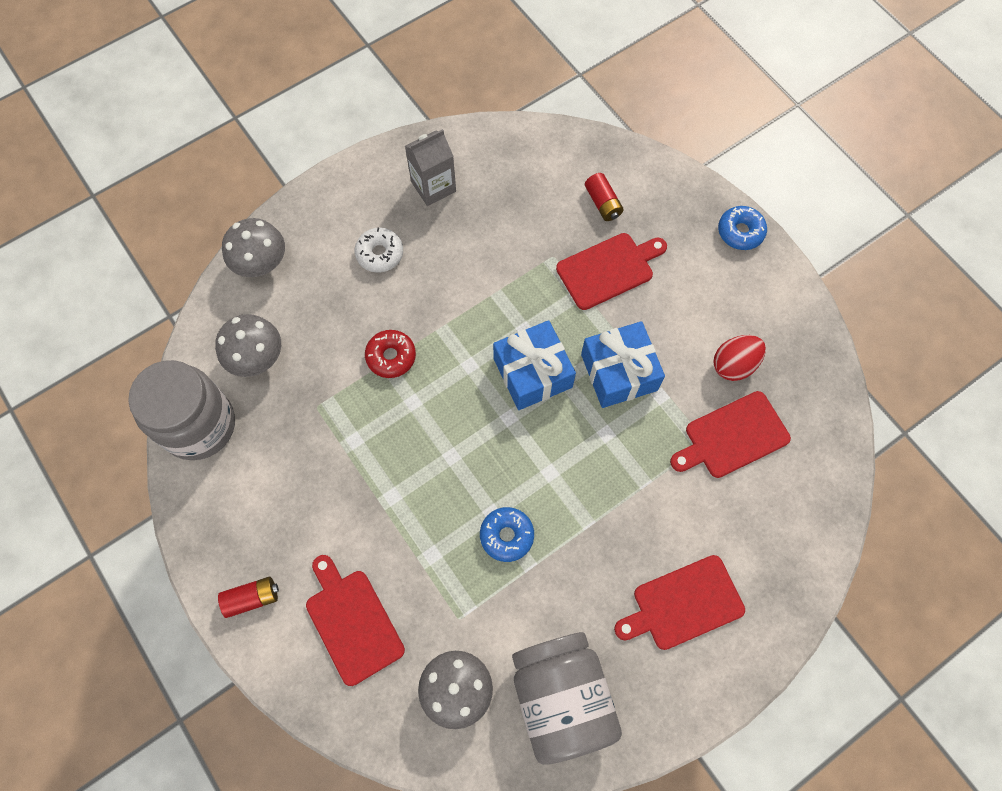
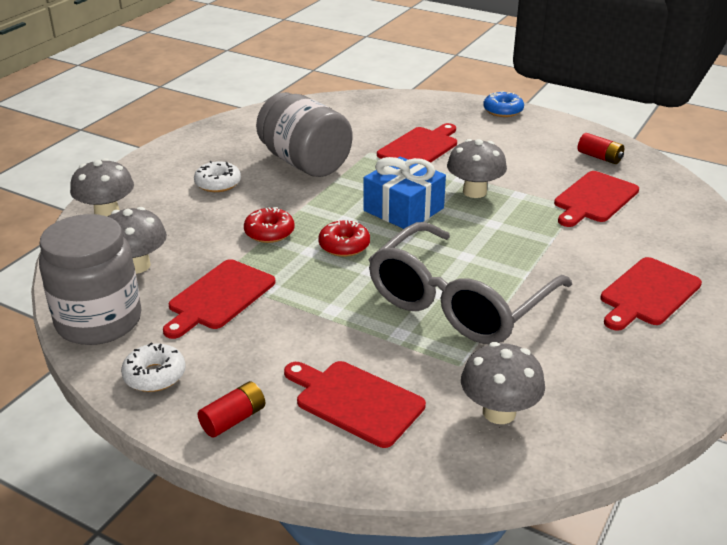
camera: 25 degrees left, 35 degrees down
(215, 517) = (154, 375): none -> white donut
(306, 436) = (219, 297): none -> red cutting board
(433, 186) = (241, 142): grey carton -> none
(448, 407) = (344, 246): none -> red donut
(506, 536) = (460, 301): blue donut -> grey glasses
(561, 698) = (601, 383): grey jar -> grey jar (305, 163)
(603, 203) = (387, 121): red battery -> red battery (599, 157)
(619, 372) = (474, 191): blue gift -> grey mushroom
(734, 365) = (559, 166): red egg -> none

